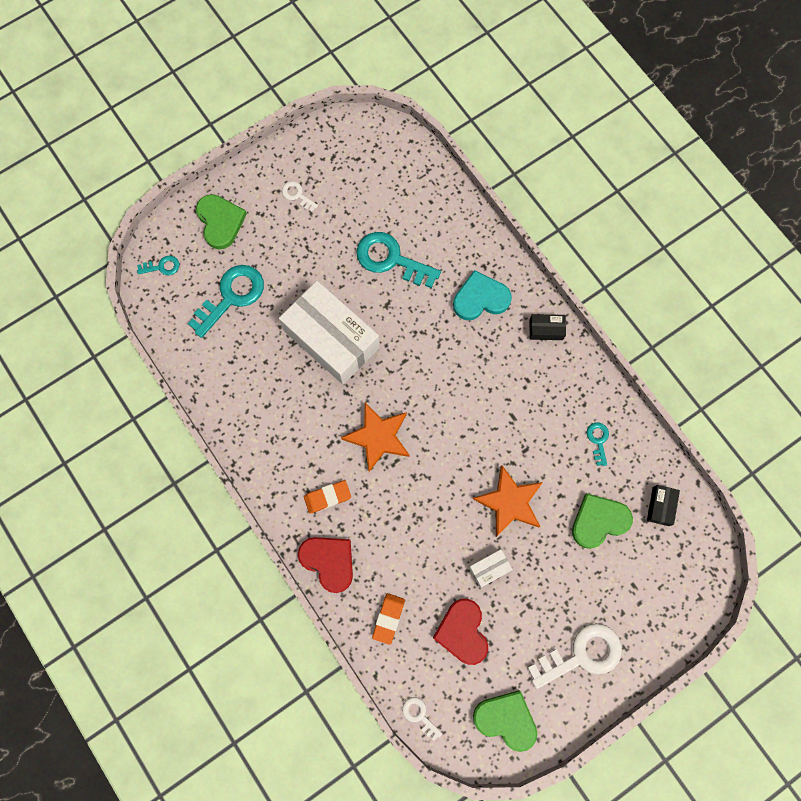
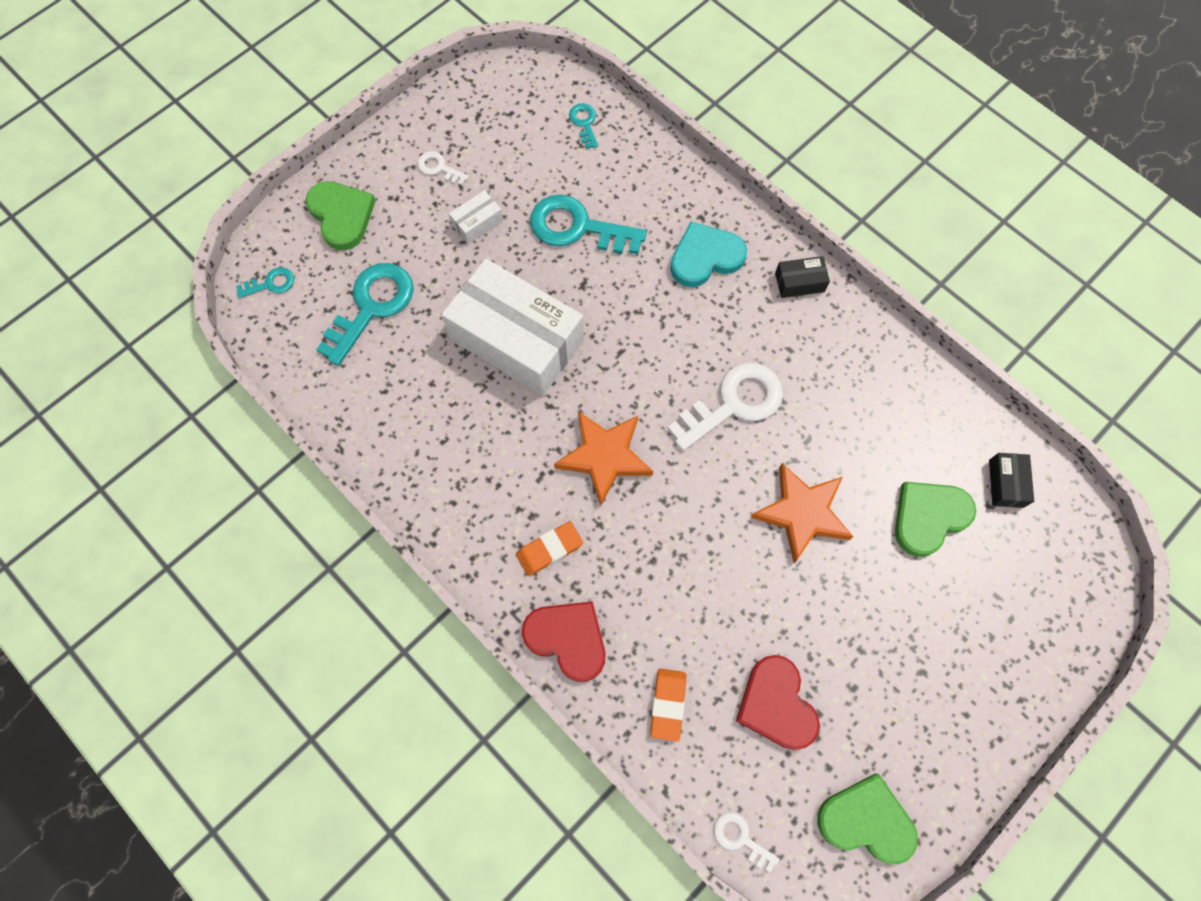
camera: 10 degrees left, 5 degrees down
(489, 568) = (794, 608): white box -> white box (477, 223)
(581, 655) = (950, 706): white key -> white key (733, 403)
(598, 440) = (901, 411): turquoise key -> turquoise key (584, 123)

